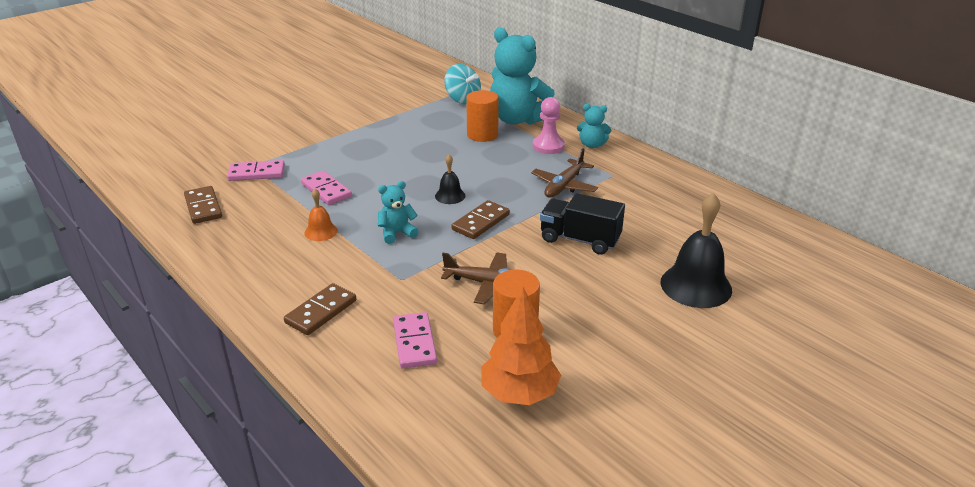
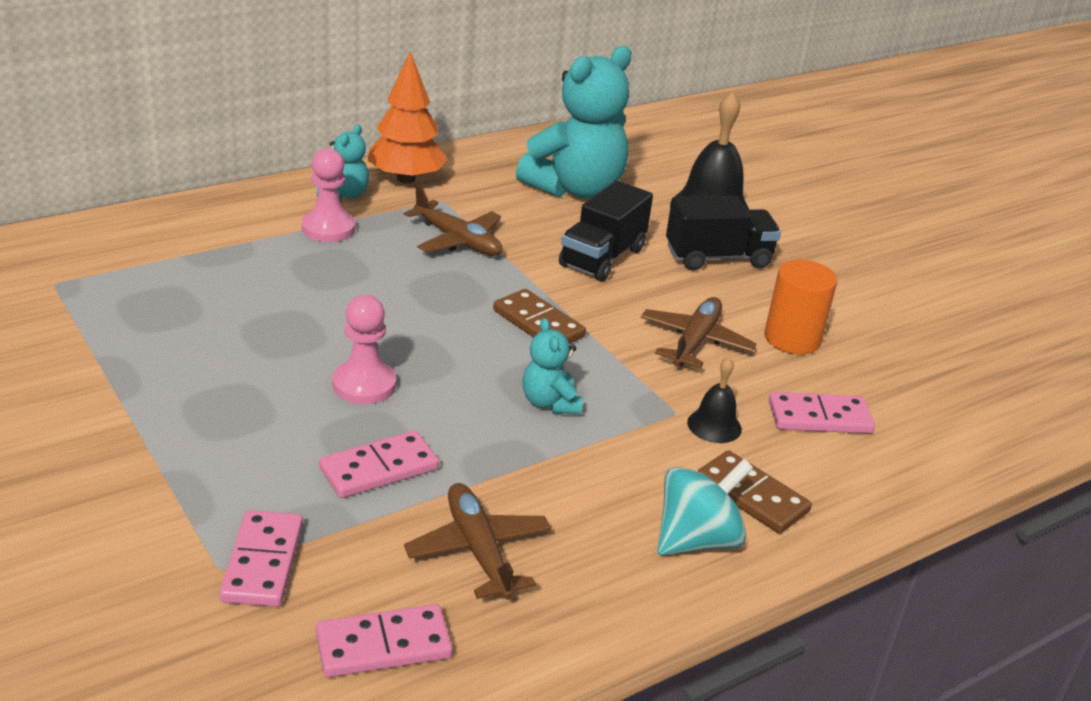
camera: 85 degrees left, 0 degrees up
(203, 207) = (383, 645): brown domino -> pink domino
(266, 223) = (478, 551): none -> brown plane
(321, 231) = (525, 483): orange bell -> none
(395, 177) = (364, 385): none -> pink pawn
(450, 196) = (450, 339): black bell -> black bell (714, 425)
(462, 100) = (88, 274): turquoise spinning top -> turquoise spinning top (696, 540)
(482, 135) = (251, 277): orange cylinder -> none
(518, 119) = (213, 235): turquoise teddy bear -> turquoise teddy bear (575, 189)
(519, 393) = (904, 355): orange tree -> orange tree (406, 179)
(617, 291) = (718, 257): none -> black truck

